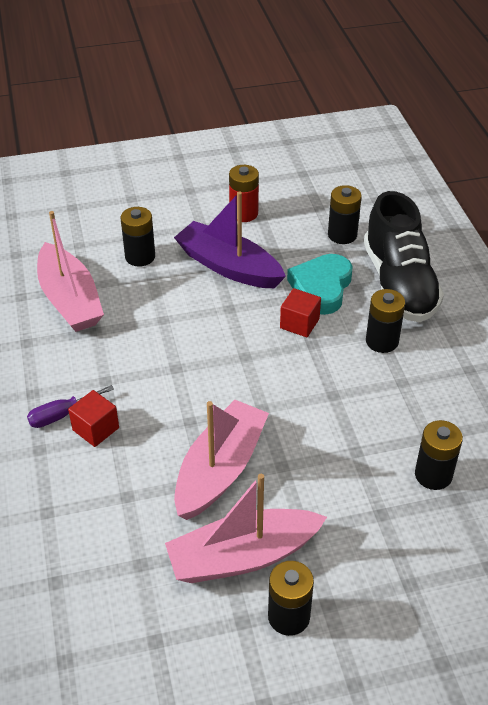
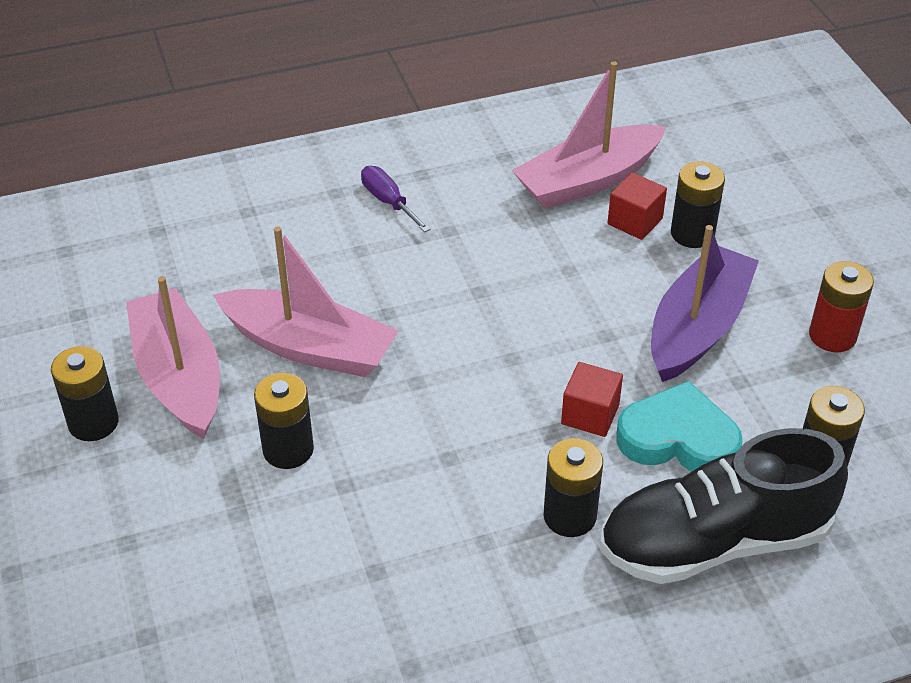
camera: 85 degrees right, 0 degrees up
(95, 429) = (368, 232): red cube -> red cube (635, 221)
(433, 475) = (304, 574): black battery -> black battery (288, 449)

